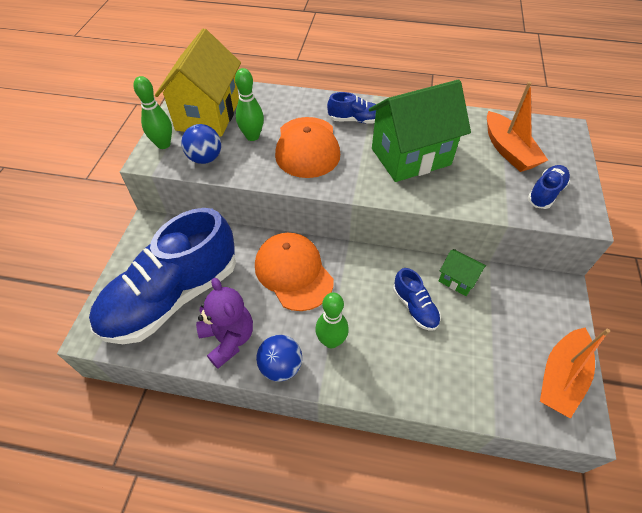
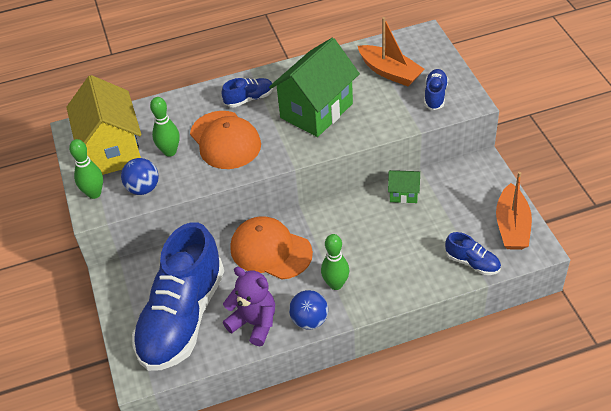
camera: 25 degrees left, 5 degrees down
(414, 307) = (383, 229): blue shoe -> blue shoe (472, 262)

